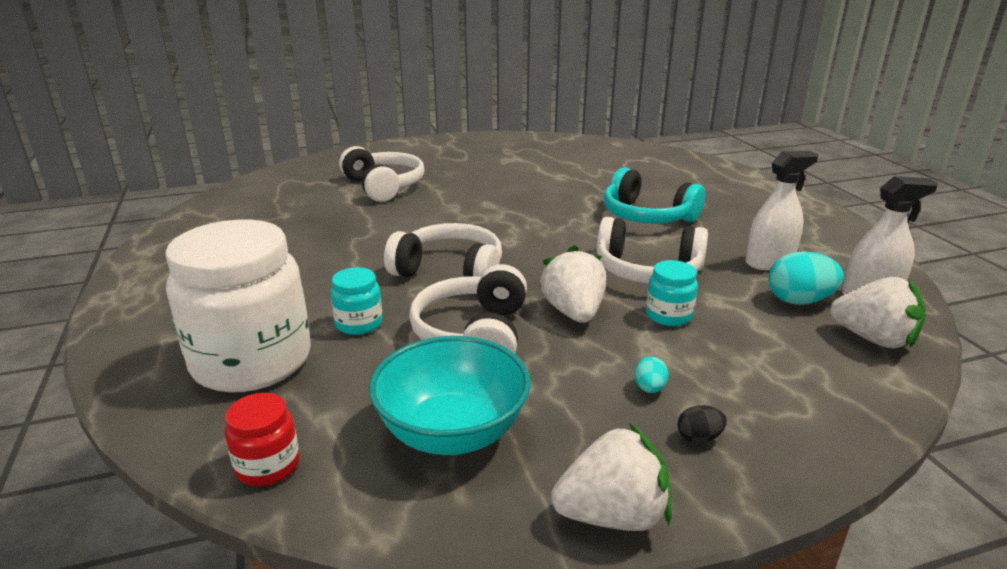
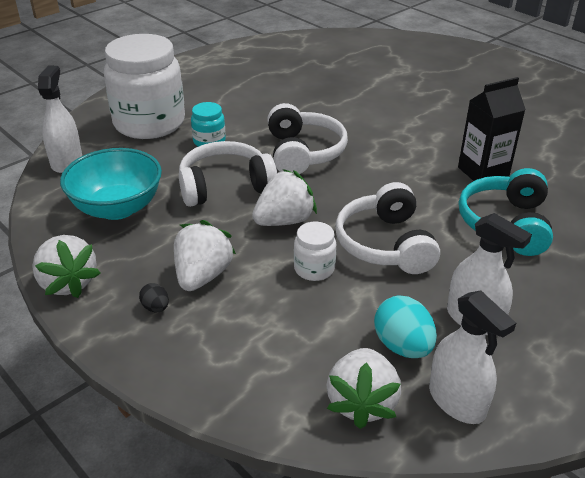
camera: 65 degrees right, 10 degrees up
(268, 466) = (66, 161): red jar -> white spray bottle
(384, 186) = (418, 82): white headphones -> none
(565, 203) = (483, 172): none -> black carton
(649, 388) = (202, 276): turquoise egg -> white strawberry
(668, 315) = (314, 269): turquoise jar -> white jar

